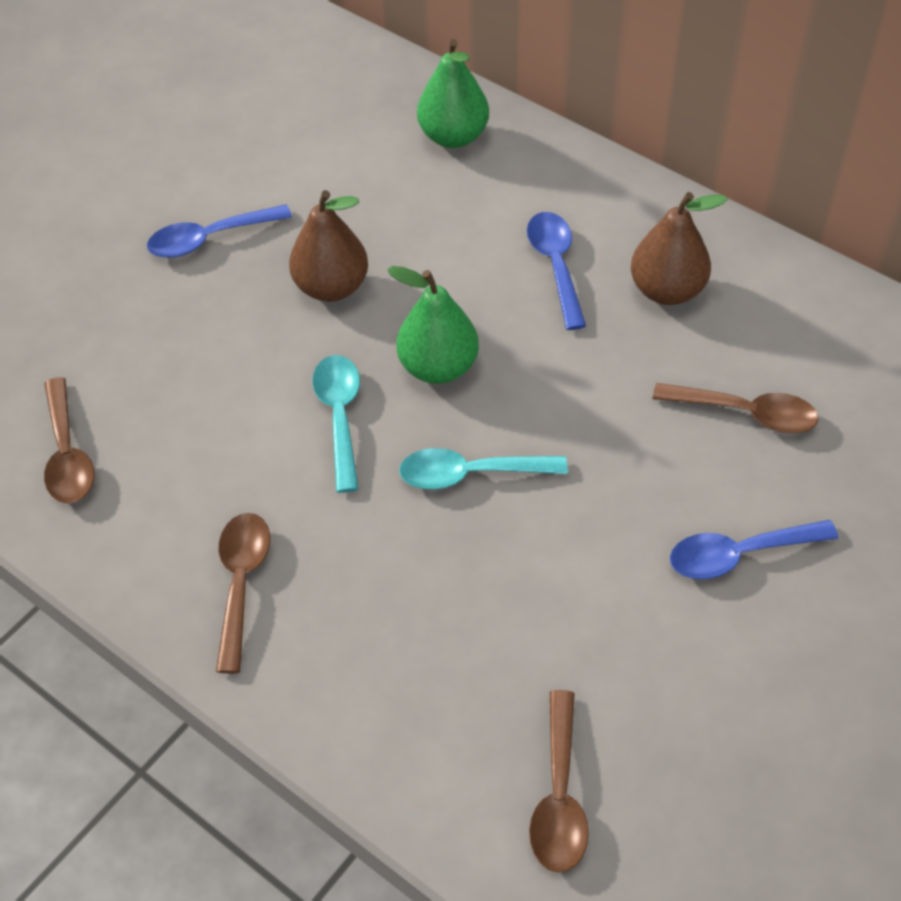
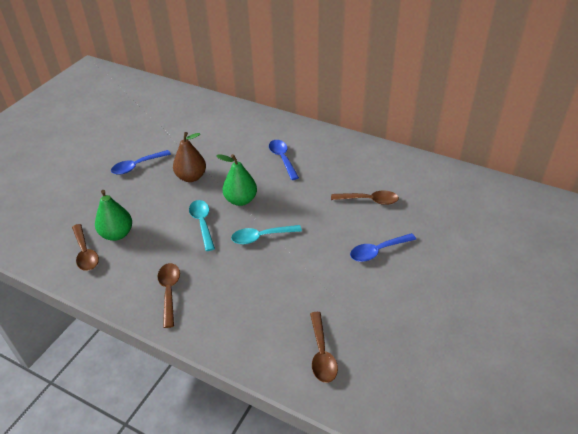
camera: 10 degrees left, 10 degrees down
(453, 136) = (233, 119): green pear -> green pear (117, 234)
(667, 290) = (329, 161): brown pear -> none

